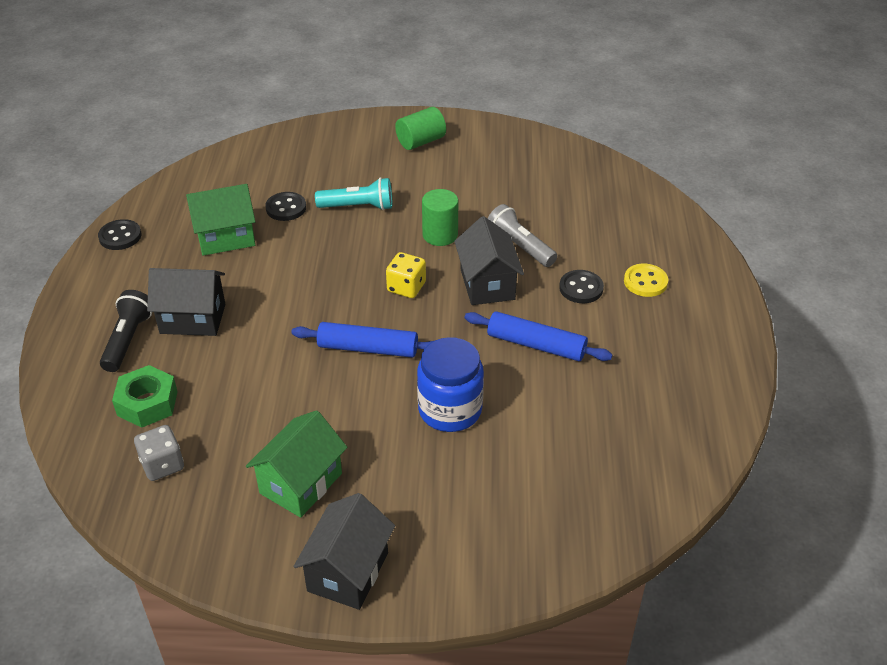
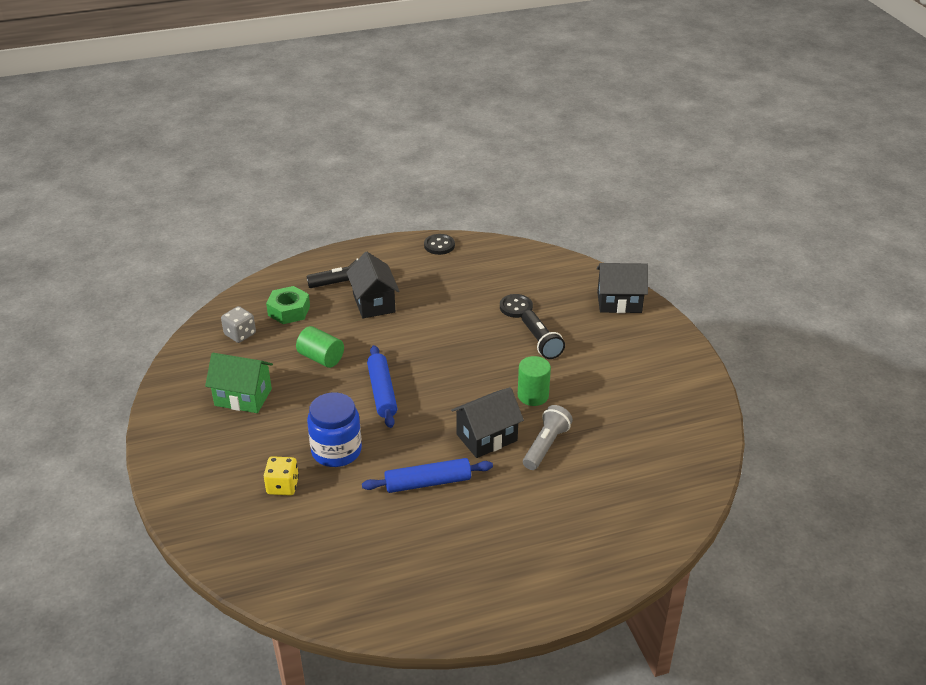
camera: 70 degrees right, 5 degrees down
(225, 237) = (465, 290): green house -> none
(348, 572) = (176, 439): black house -> black house (619, 302)
(358, 206) = (541, 342): turquoise flashlight -> black flashlight
(406, 287) = (459, 394): yellow dice -> yellow dice (282, 486)
(421, 141) = (652, 352): green cylinder -> green cylinder (321, 358)
(536, 345) = (428, 482): blue rolling pin -> blue rolling pin turned 75 degrees clockwise
(581, 288) = (512, 496): black button -> none
(645, 282) = (544, 538): yellow button -> none

